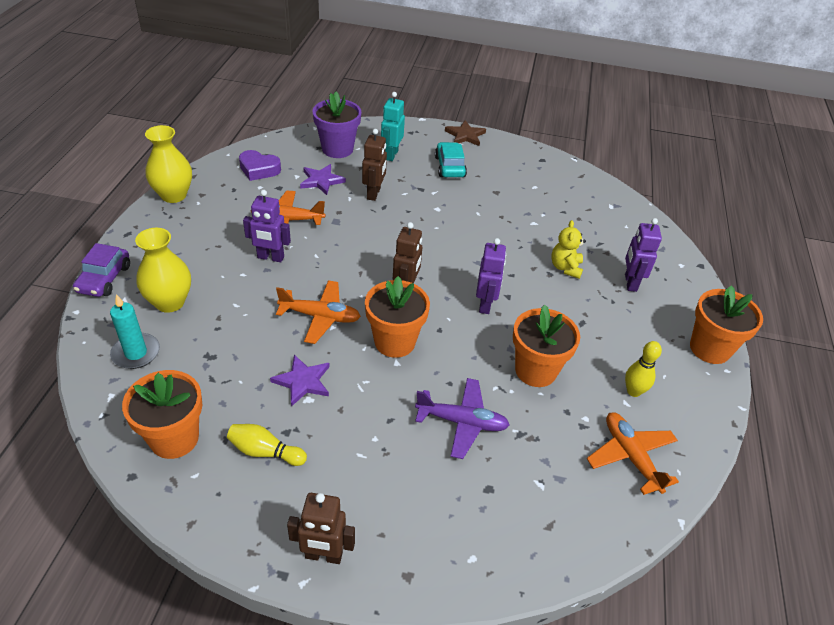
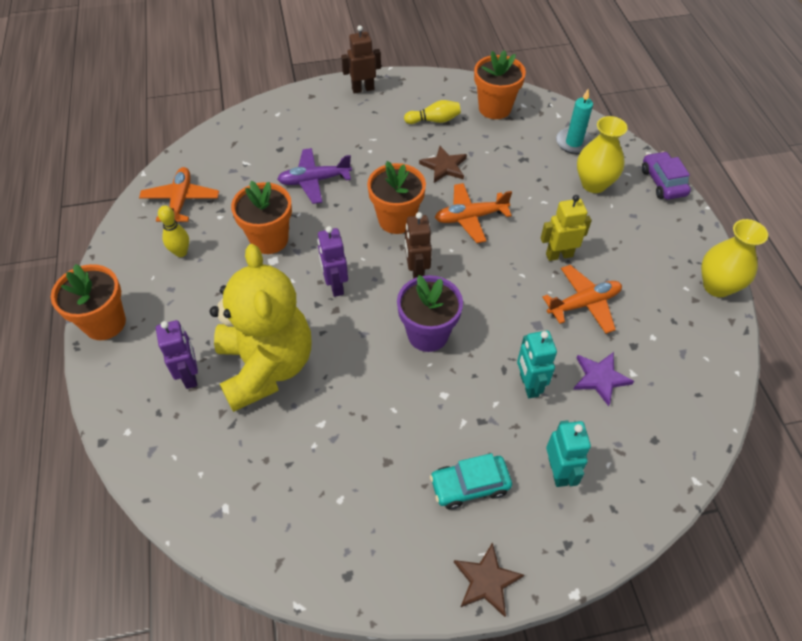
camera: 160 degrees right, 10 degrees up
(259, 169) = (680, 363): purple heart -> none
(270, 257) = (559, 255): purple robot -> yellow robot
(303, 381) = (444, 166): purple star -> brown star
(337, 149) = (630, 448): purple flower pot -> purple flower pot (428, 334)
(374, 193) = (528, 385): brown robot -> turquoise robot
(450, 167) = (470, 485): turquoise car -> turquoise car turned 105 degrees clockwise
(565, 268) = (266, 366): yellow teddy bear -> yellow teddy bear, size x2.47
(631, 456) = (181, 201): orange plane -> orange plane turned 135 degrees counterclockwise

